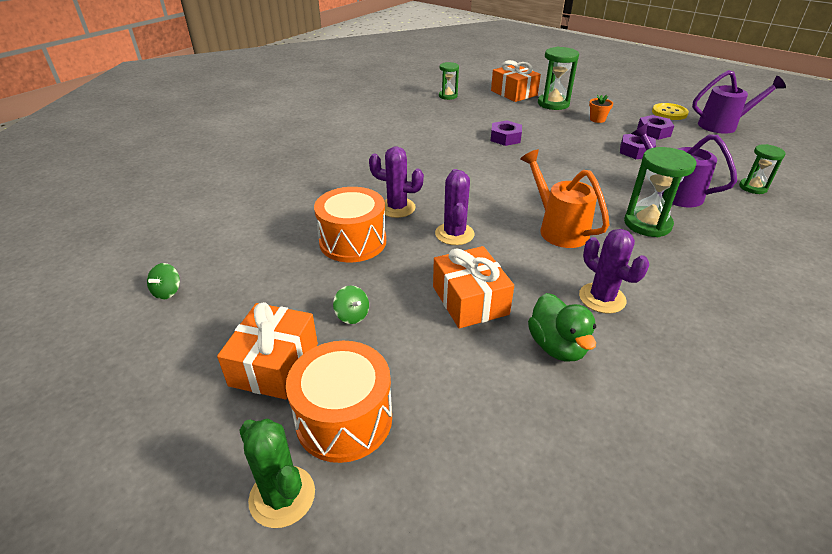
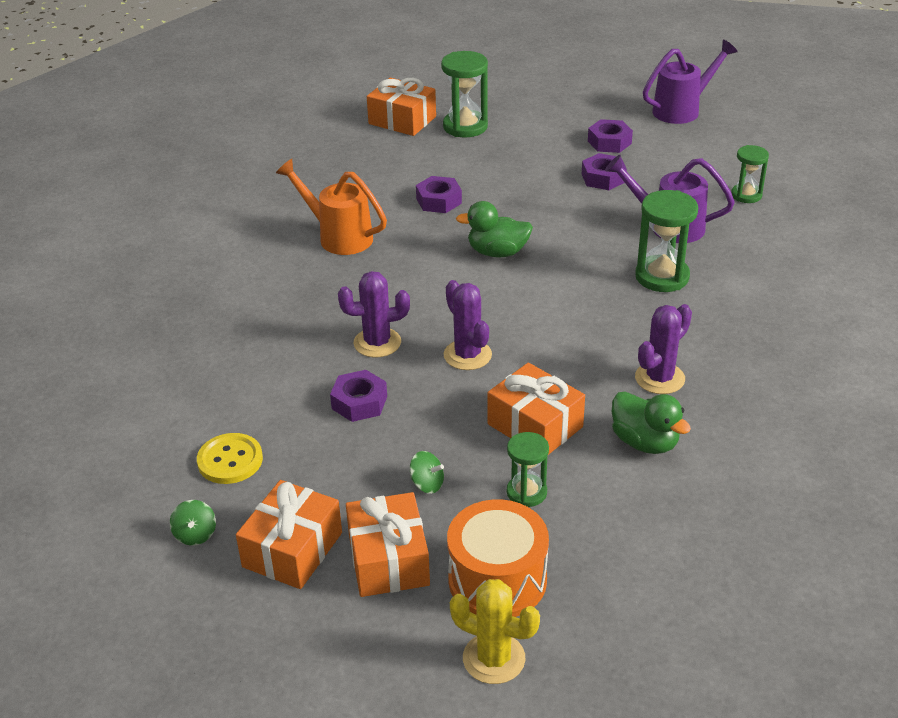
camera: 25 degrees left, 0 degrees up
(216, 328) = (292, 549): none -> orange gift
(282, 496) = (494, 658): green cactus -> yellow cactus
(353, 241) = (359, 402): orange drum -> purple nut
(448, 96) = (315, 149): green hourglass -> green hourglass (526, 492)
(525, 176) = (497, 252): none -> green duck
(558, 229) = (574, 312): orange watering can -> orange watering can (339, 236)
(597, 119) = (534, 139): orange flower pot -> none
(602, 298) = (659, 378): purple cactus -> purple cactus turned 75 degrees counterclockwise
(669, 113) = (613, 105): yellow button -> yellow button (230, 460)

